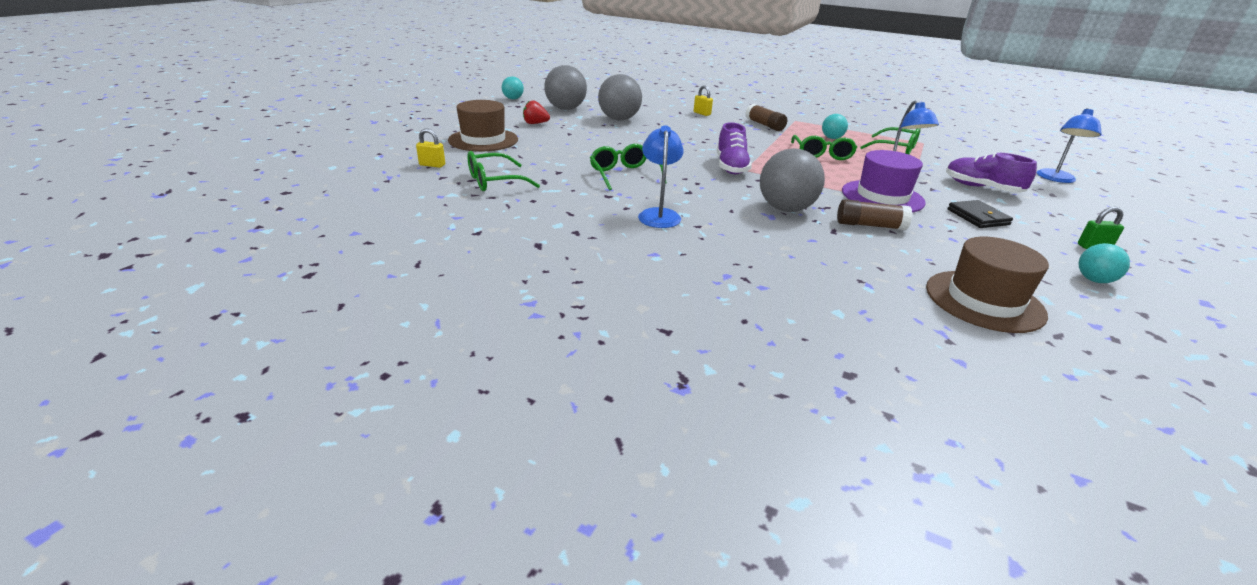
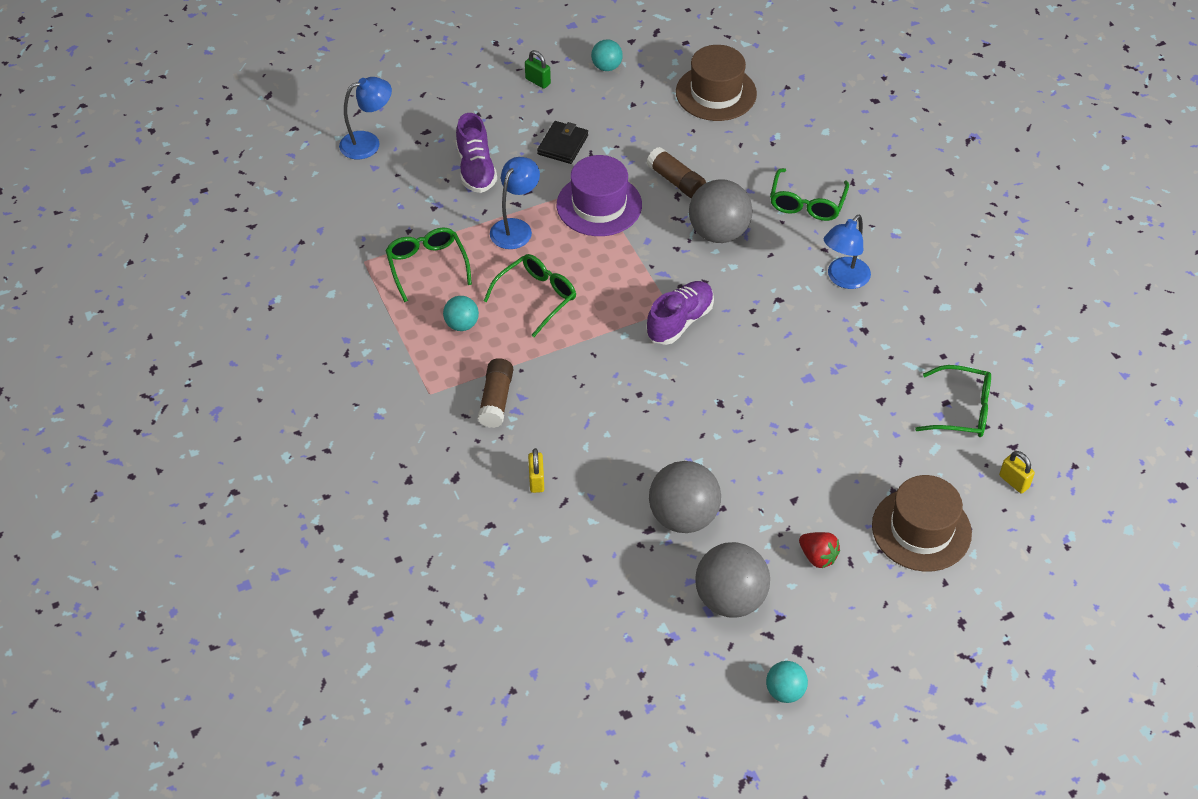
camera: 140 degrees left, 20 degrees up
(624, 175) = (814, 360): green glasses -> green glasses (807, 204)

